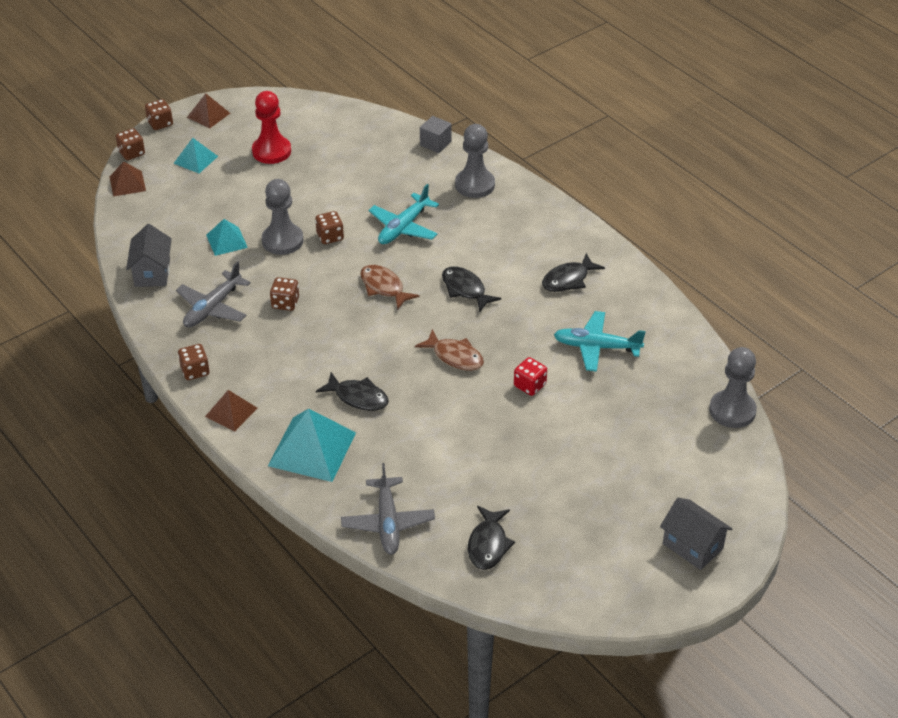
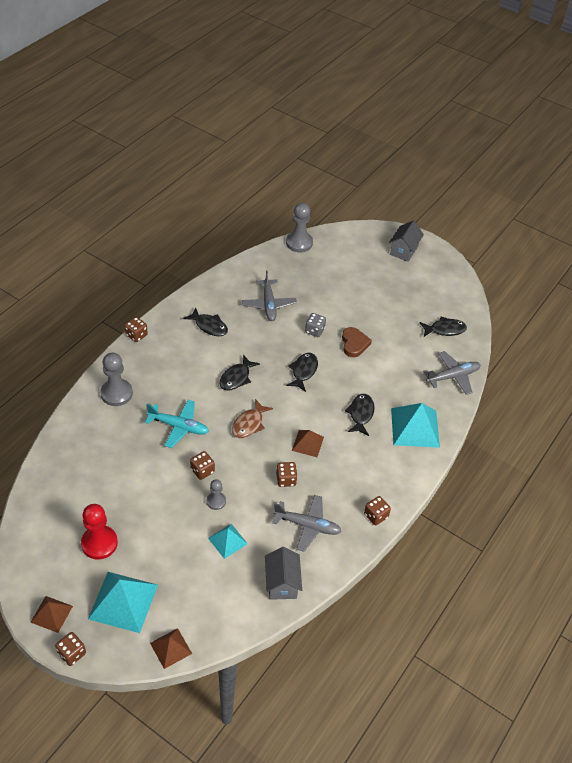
camera: 110 degrees left, 5 degrees up
(131, 153) = (124, 662): brown dice -> brown dice (136, 335)
(152, 272) = (282, 583): grey house -> grey house turned 75 degrees counterclockwise
(195, 159) = (123, 601): turquoise pyramid -> turquoise pyramid, size x1.78
(231, 412) = (404, 481): brown pyramid -> brown pyramid (307, 443)
(282, 240) = (216, 501): grey pawn -> grey pawn, size x0.57
(435, 143) = (67, 428): grey cube -> none
(455, 356) = (303, 371): brown fish -> black fish
(490, 423) = (354, 344): none -> brown heart
(529, 385) = (314, 331): red dice -> grey dice
(596, 347) = (269, 305): turquoise plane -> grey plane

